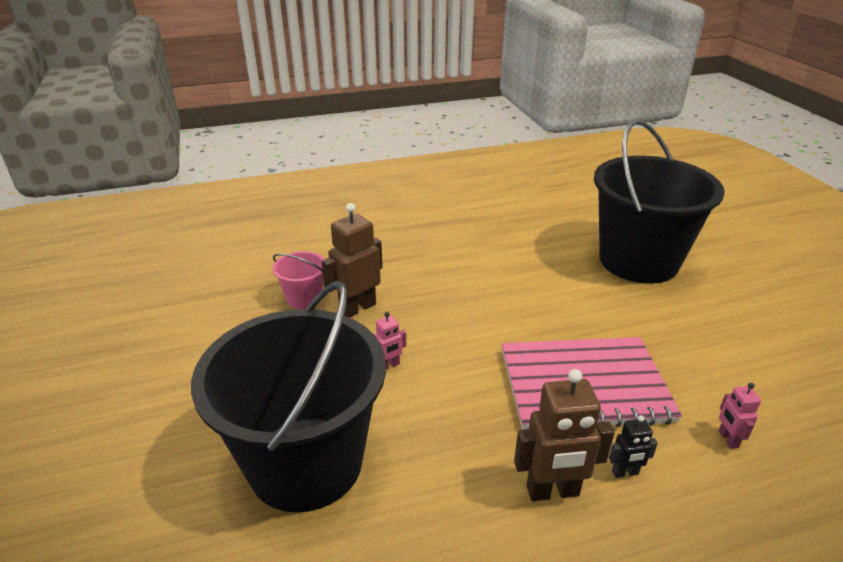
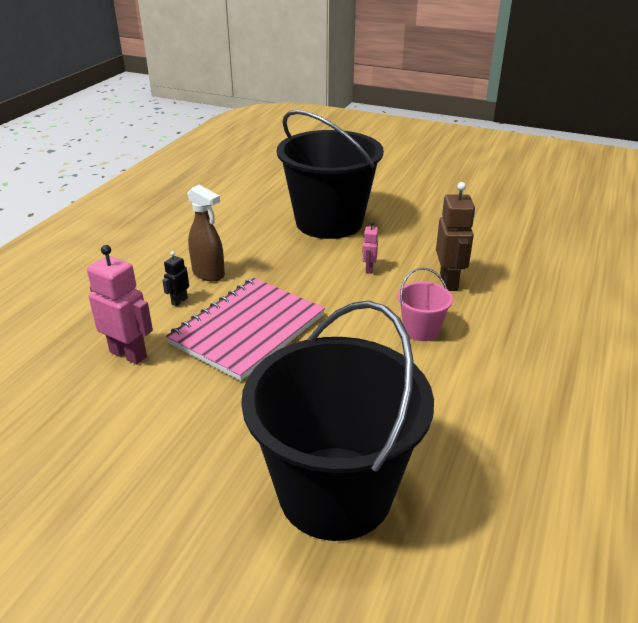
camera: 130 degrees right, 0 degrees up
(304, 298) = (487, 266): pink bucket -> pink bucket (421, 330)
(552, 491) = (209, 274): brown robot -> brown spray bottle
(727, 439) = (128, 354): pink robot -> pink robot, size x1.95

